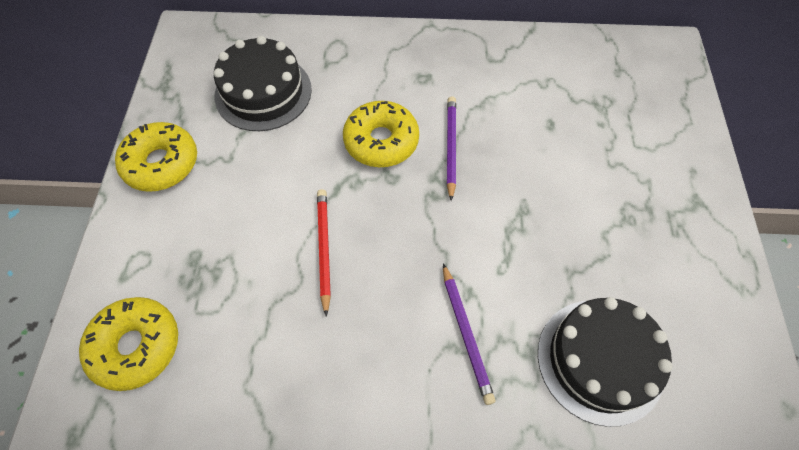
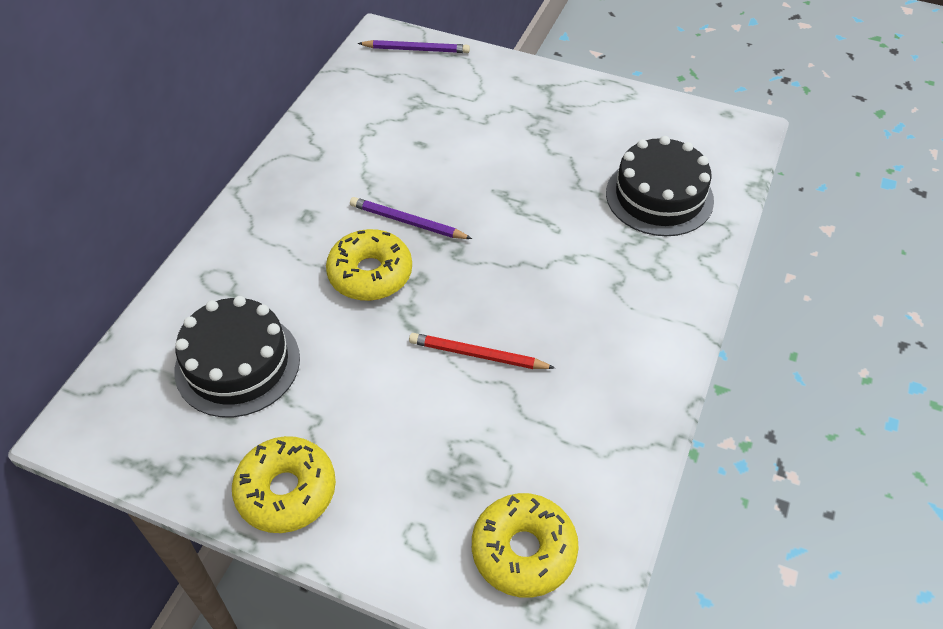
camera: 70 degrees left, 10 degrees down
(466, 334) = (607, 272): purple pencil -> purple pencil (416, 49)

